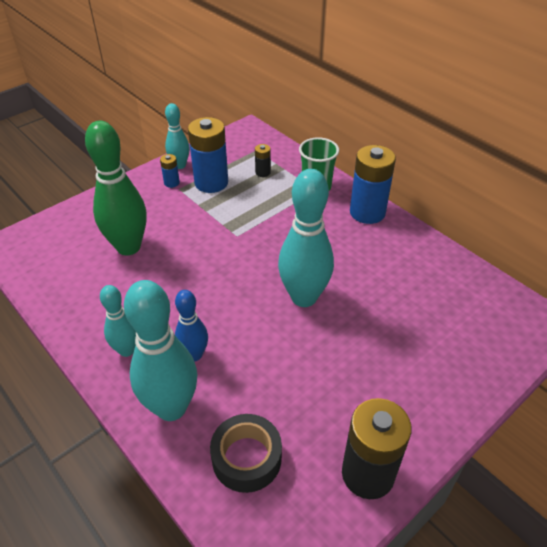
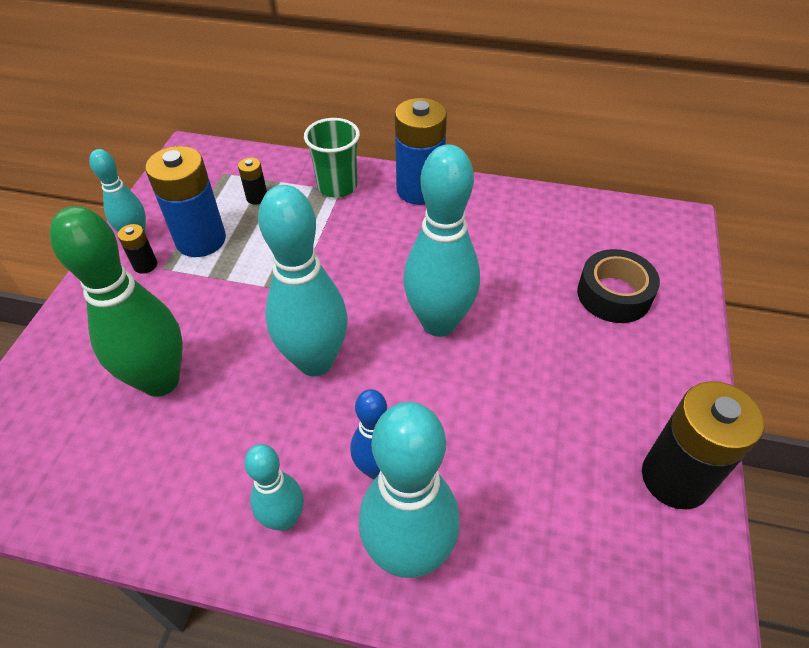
camera: 35 degrees left, 5 degrees up
(171, 183) = (145, 265): blue battery -> black battery
(213, 280) = (315, 361): none -> turquoise bowling pin
(246, 458) = (547, 551): black tape -> black tape (614, 294)

